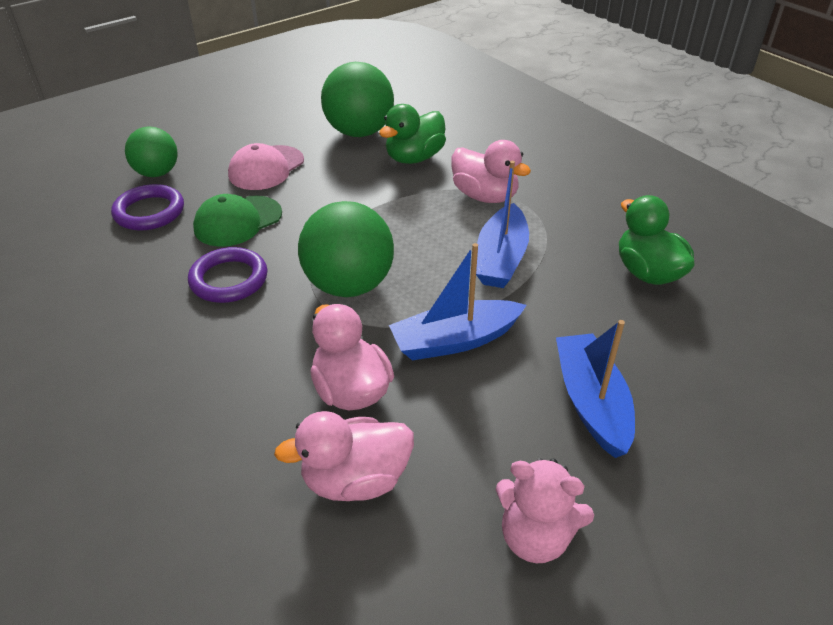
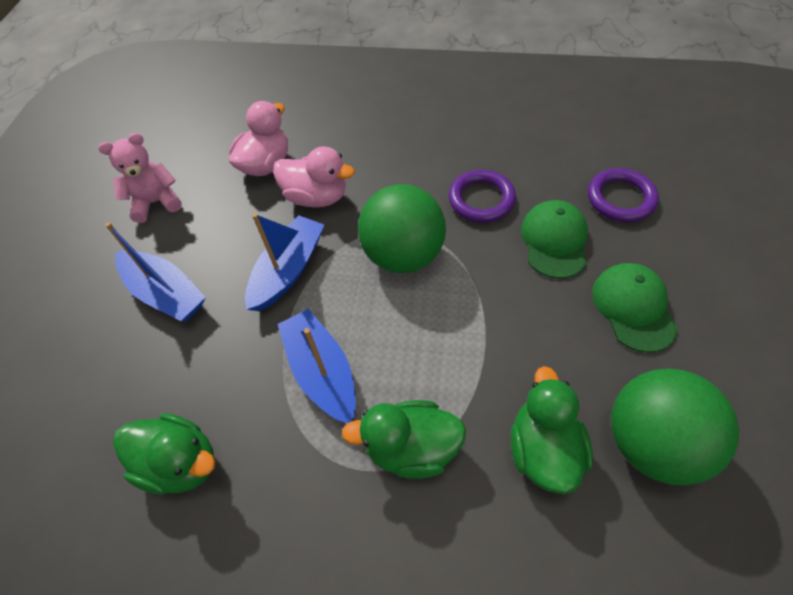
camera: 140 degrees right, 15 degrees up
(157, 173) = (689, 230): green ball -> none
(266, 168) = (633, 308): pink cap -> green cap
(485, 196) = (411, 448): pink duck -> green duck

